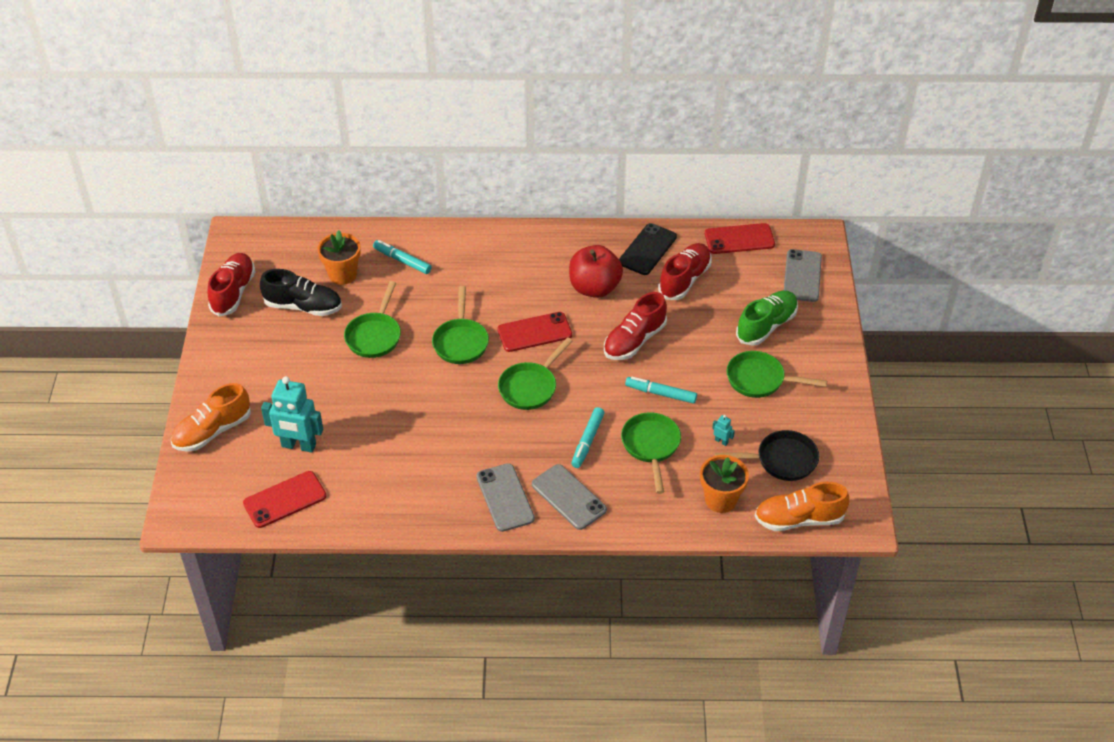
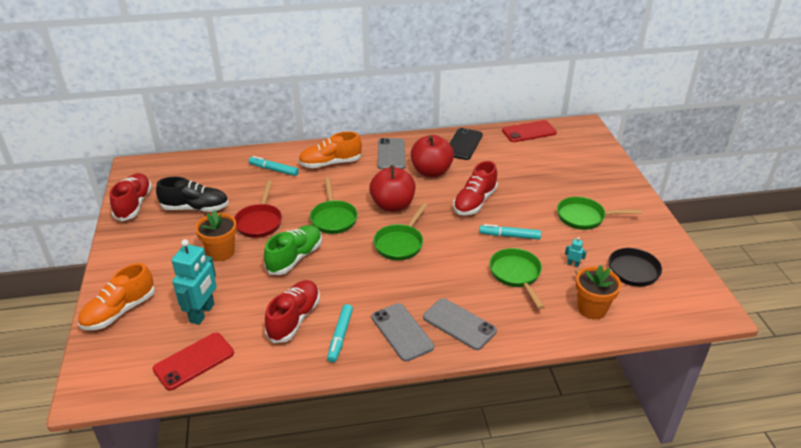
camera: 10 degrees left, 10 degrees down
(298, 446) = (202, 313): turquoise robot -> turquoise robot turned 75 degrees counterclockwise
(342, 274) = (226, 183): orange flower pot -> orange flower pot (221, 252)
(374, 335) = (259, 222): green pan -> red pan
(534, 332) = (392, 205): red phone -> red apple
(587, 441) = (461, 278): turquoise marker -> turquoise marker (340, 336)
(684, 280) = (498, 160): red shoe -> red shoe (294, 319)
(766, 326) = (573, 182): green shoe -> green shoe (295, 258)
(799, 519) = (665, 315): orange shoe -> orange shoe (330, 163)
(802, 276) = (585, 148): grey phone -> grey phone (391, 154)

